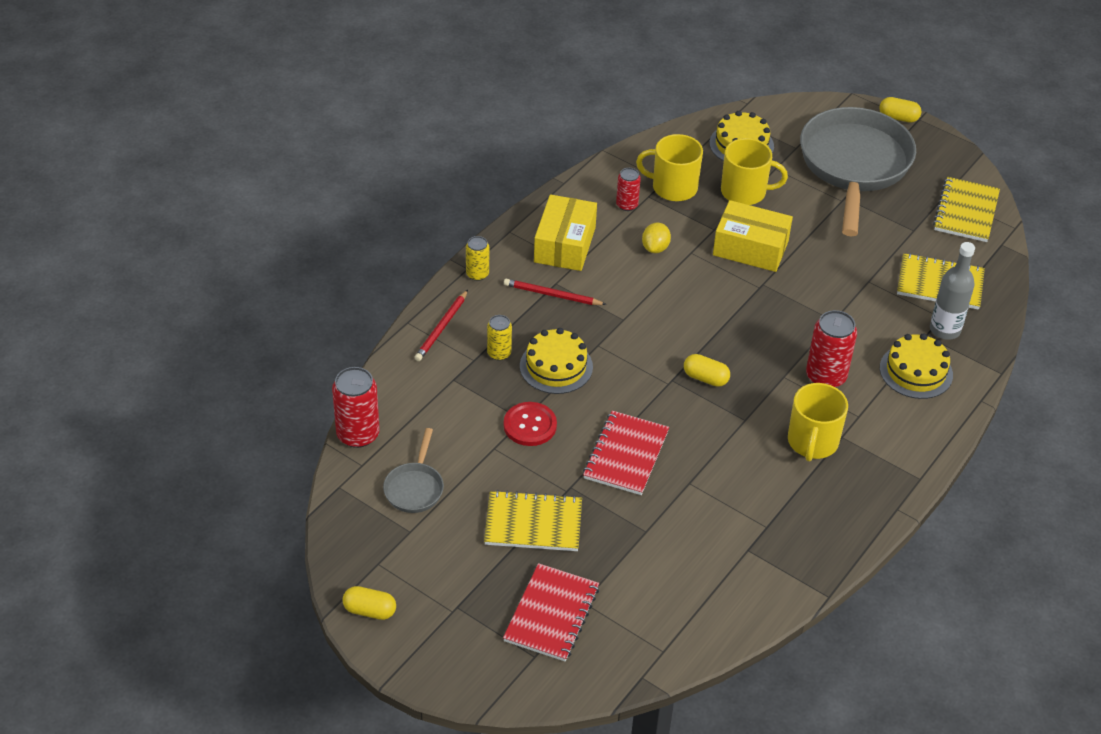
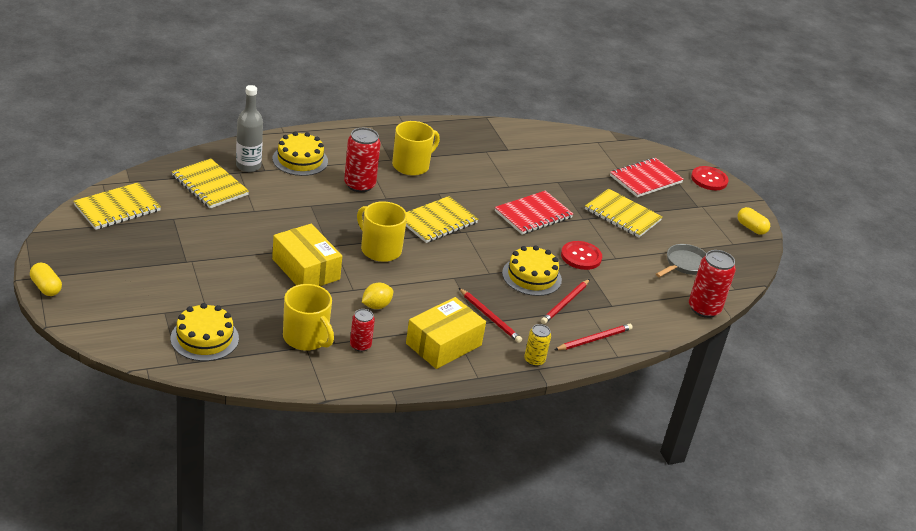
camera: 150 degrees left, 10 degrees down
(473, 677) = (709, 179): none -> red button
(499, 353) = (565, 303): yellow can -> red pencil
(705, 378) = (437, 221): yellow capsule -> yellow notebook
(744, 192) = (255, 304): yellow mug -> yellow mug (380, 249)
(854, 166) = (142, 276): grey pan -> none

